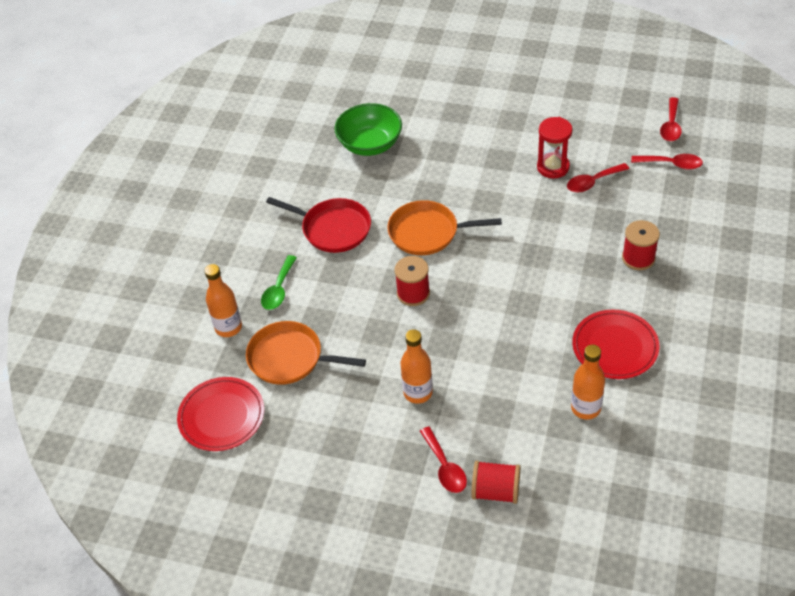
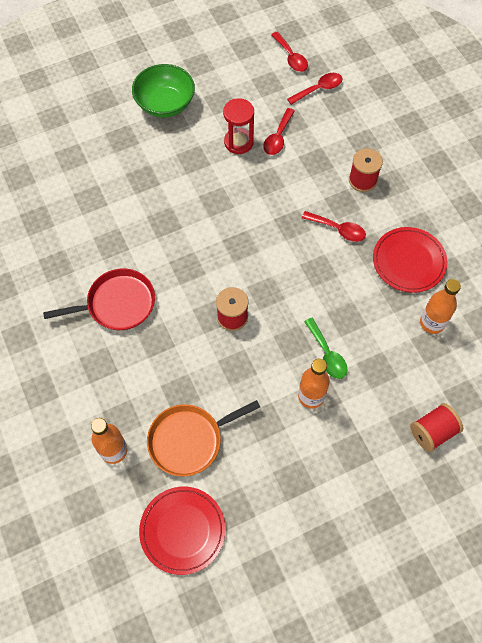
camera: 45 degrees left, 15 degrees up
(278, 289) = (123, 388): green spoon -> green spoon (327, 354)
(370, 144) = (77, 209): green bowl -> green bowl (165, 104)
(427, 232) = (195, 258): orange pan -> none
(445, 467) = (383, 440): red spoon -> red spoon (338, 229)

